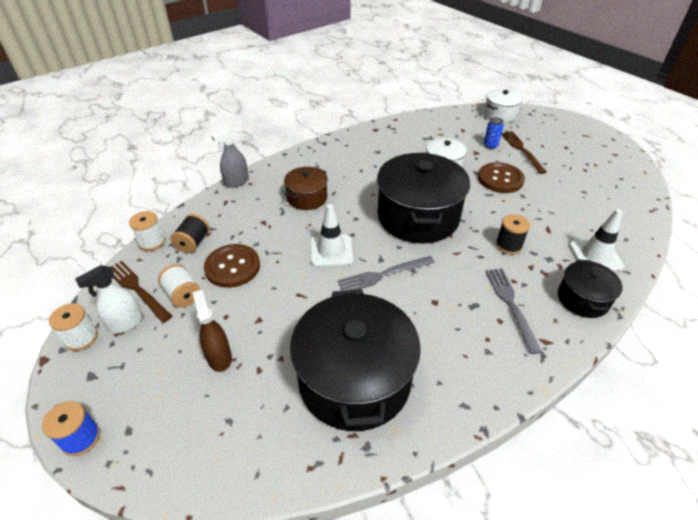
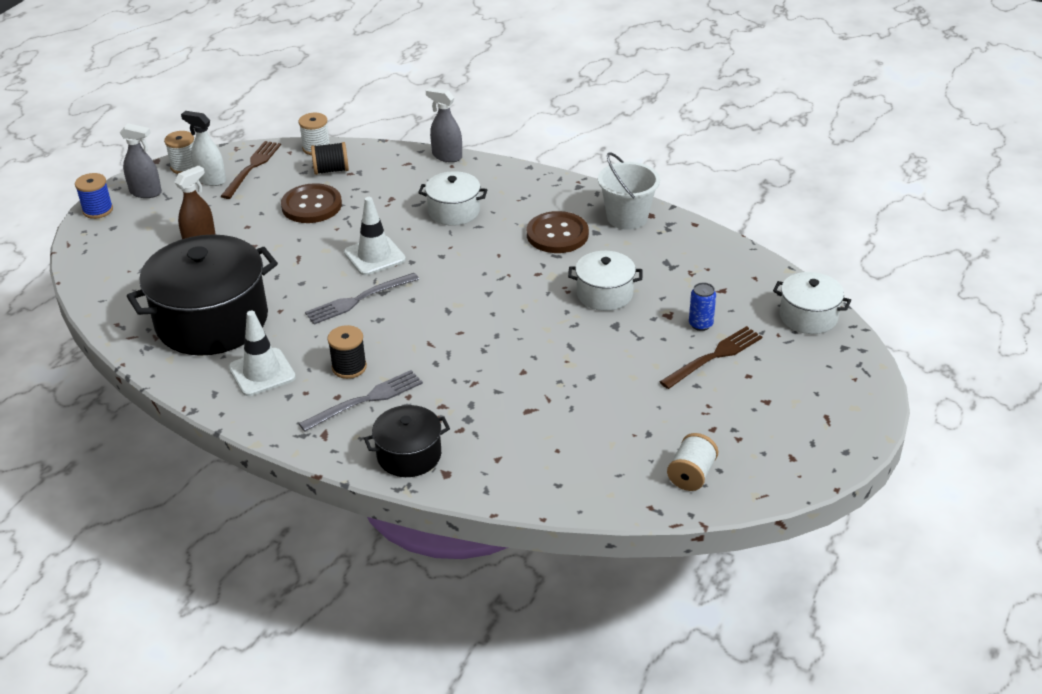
camera: 65 degrees right, 5 degrees down
(93, 383) = (146, 192): none -> grey spray bottle
(182, 294) = (259, 193): white spool -> white spool (691, 475)
(307, 198) = (454, 211): brown pot -> white pot
(371, 137) = (627, 217): none -> white bucket
(382, 275) = (358, 300): grey fork -> grey fork turned 75 degrees counterclockwise
(418, 217) = (477, 299): black pot -> none
(500, 179) = (615, 349): brown button -> brown button (557, 234)
(508, 245) = (471, 381): black spool -> black spool (349, 367)
(595, 256) = (500, 458): white traffic cone -> white traffic cone (262, 372)

